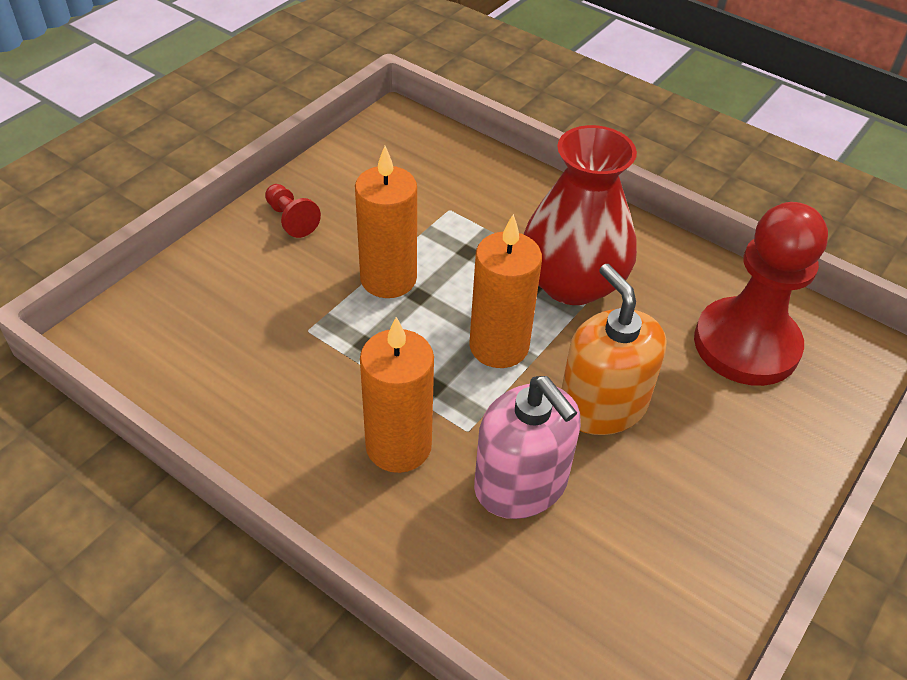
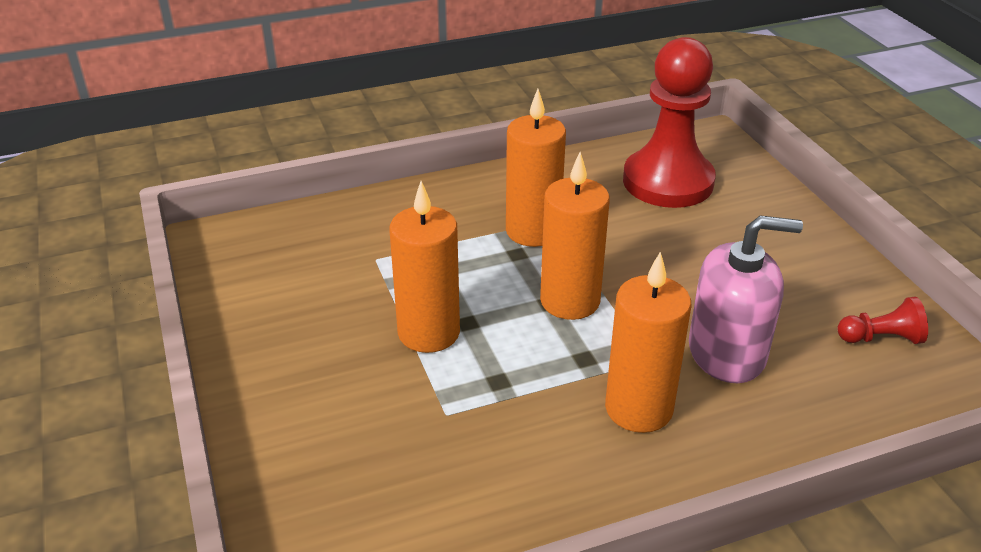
camera: 55 degrees left, 10 degrees down
(291, 219) = (278, 366): red pawn -> red pawn (881, 338)
(572, 283) = (533, 231): red vase -> orange candle
(602, 405) = (676, 274): orange soap dispenser -> none

